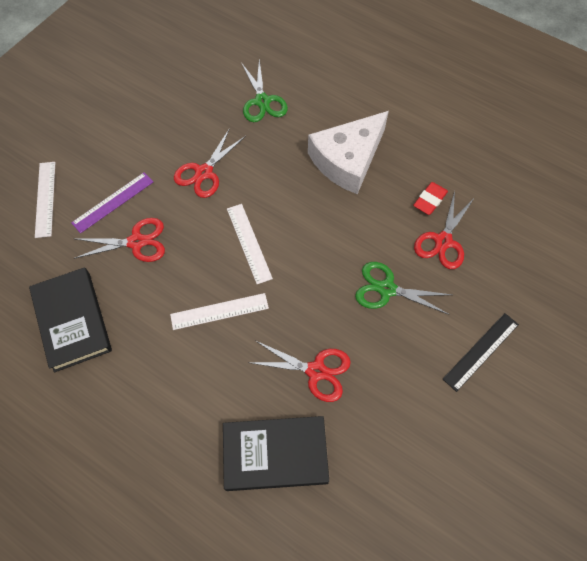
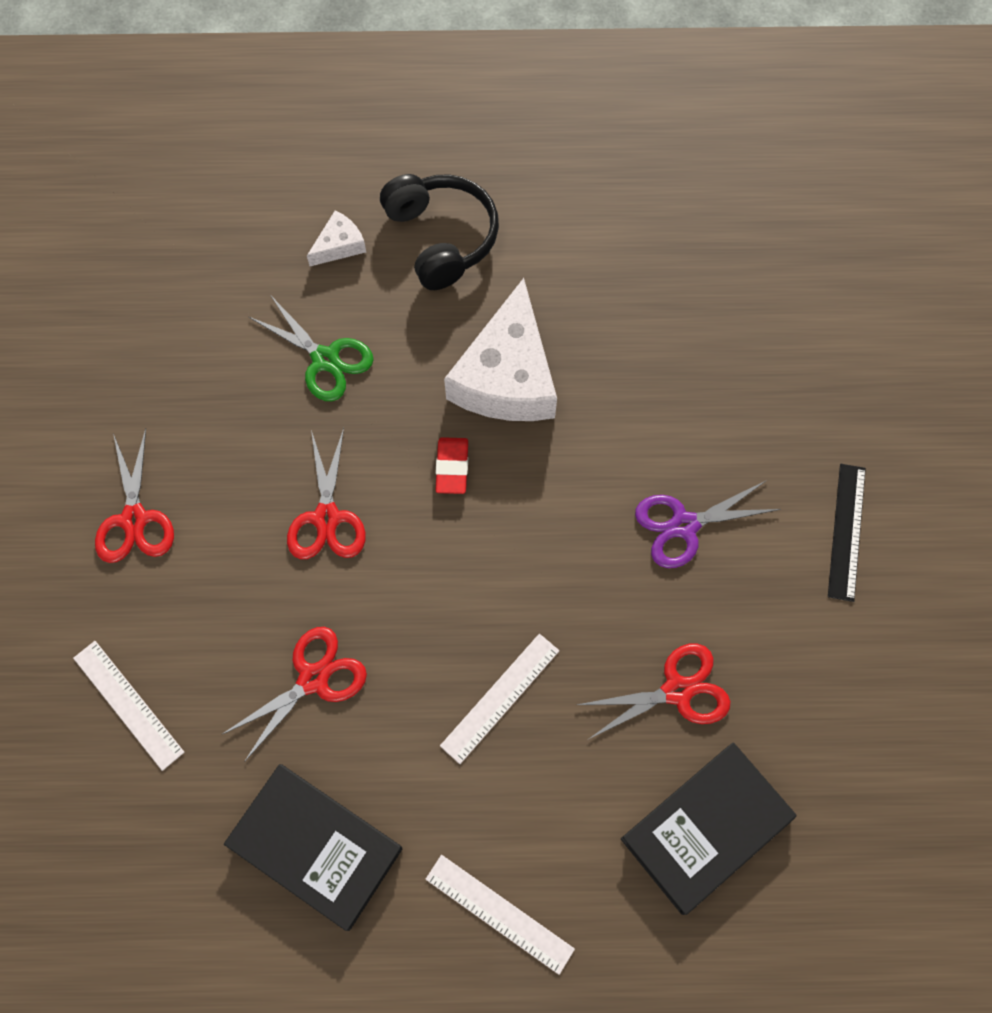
camera: 35 degrees left, 5 degrees up
(113, 202) = (232, 644): purple ruler -> none
(249, 243) = (466, 578): white ruler -> white ruler (499, 913)
(311, 55) = (339, 245): none -> white cheese
(365, 78) = (441, 238): none -> black headphones
(386, 289) = (683, 525): green scissors -> purple scissors
(430, 200) = (651, 368): red eraser -> red eraser (452, 467)
(443, 241) = (706, 415): red scissors -> red scissors (134, 520)

